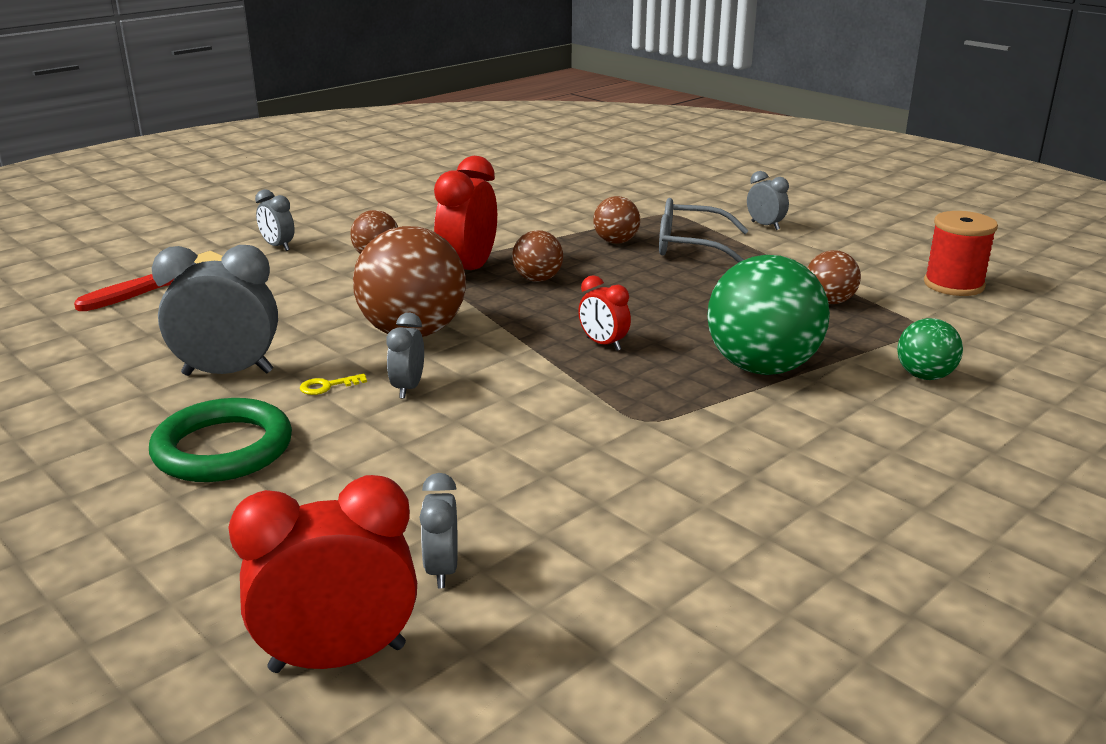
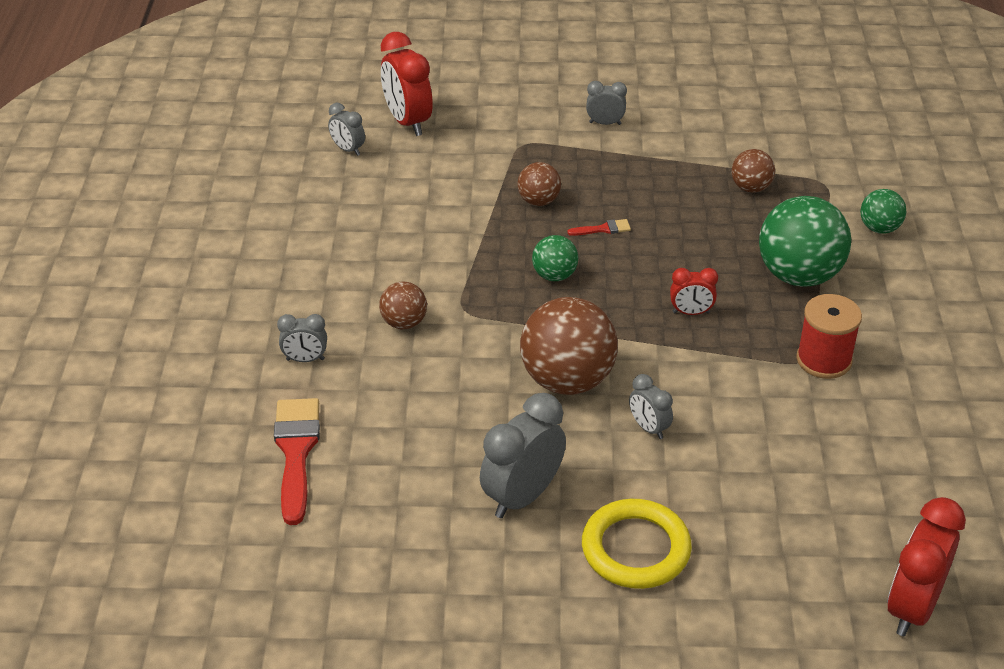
camera: 45 degrees left, 15 degrees up
(223, 448) = (635, 549): green ring -> yellow ring
(327, 386) = (601, 461): yellow key -> none
(442, 570) = (873, 529): grey clock -> grey clock (348, 149)
(468, 271) = (495, 296): red clock -> red clock (407, 122)
(537, 279) = (554, 275): brown ball -> green ball
(635, 273) = (603, 229): none -> red brush
(690, 246) = (593, 177): grey glasses -> none
(953, 285) = (791, 128): red spool -> red spool (823, 360)

